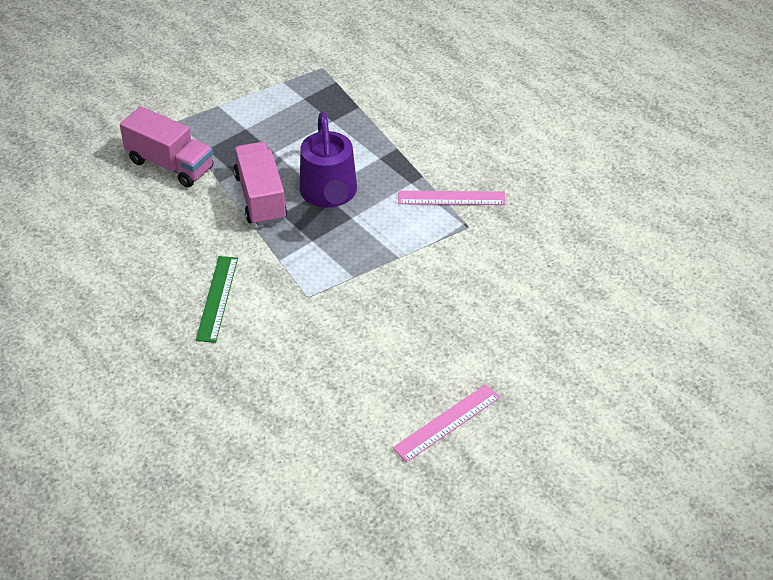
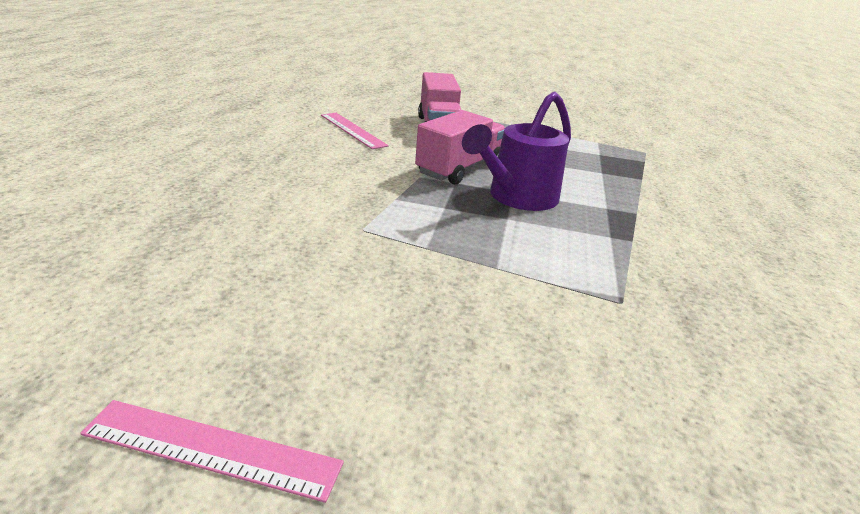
camera: 50 degrees right, 15 degrees down
(217, 298) = (306, 184): green ruler -> none
(451, 198) = (639, 271): pink ruler -> pink ruler (352, 130)

